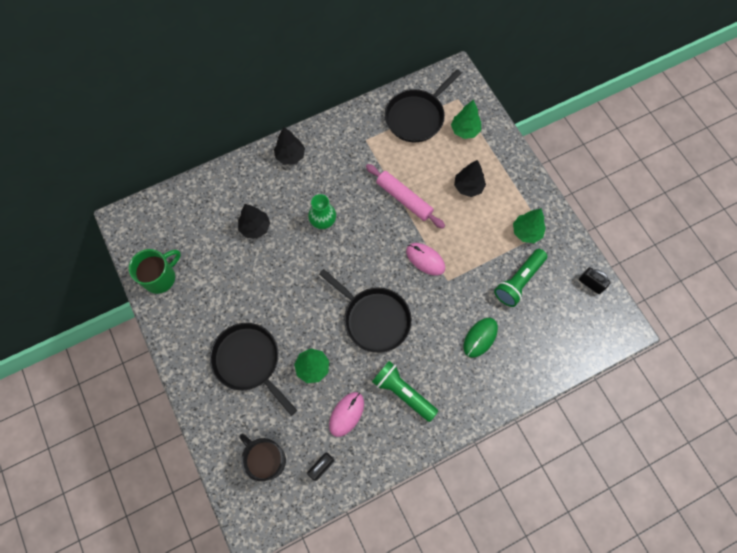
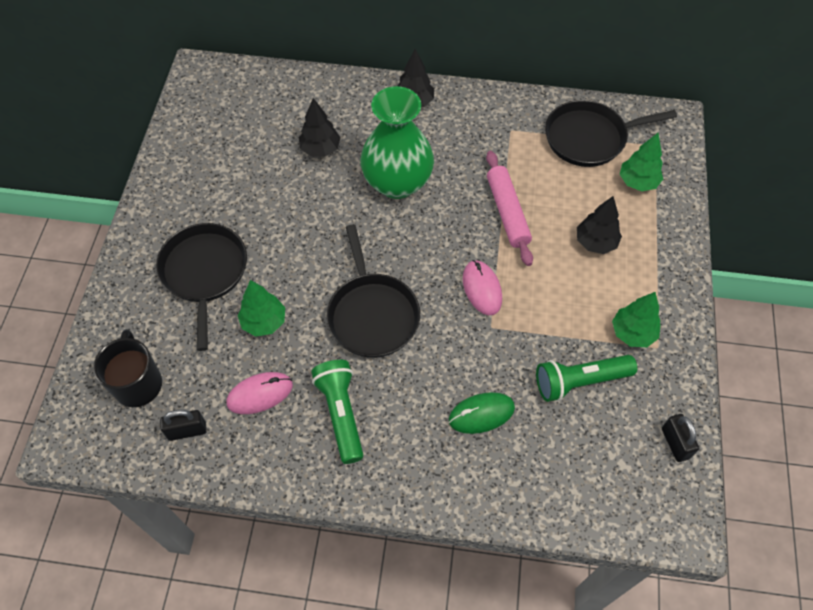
camera: 35 degrees right, 10 degrees down
(160, 277) = (188, 141): green mug -> none
(323, 221) = (397, 183): green vase -> green vase, size x1.93

